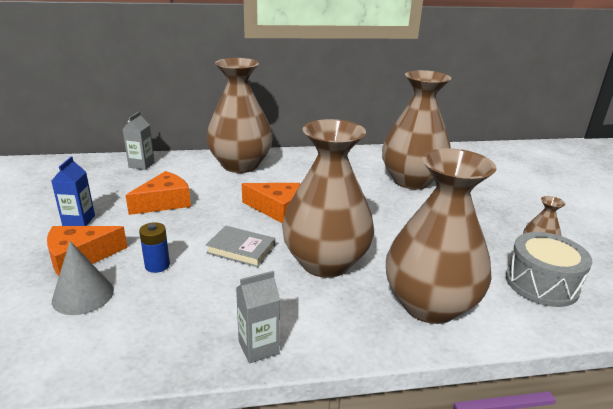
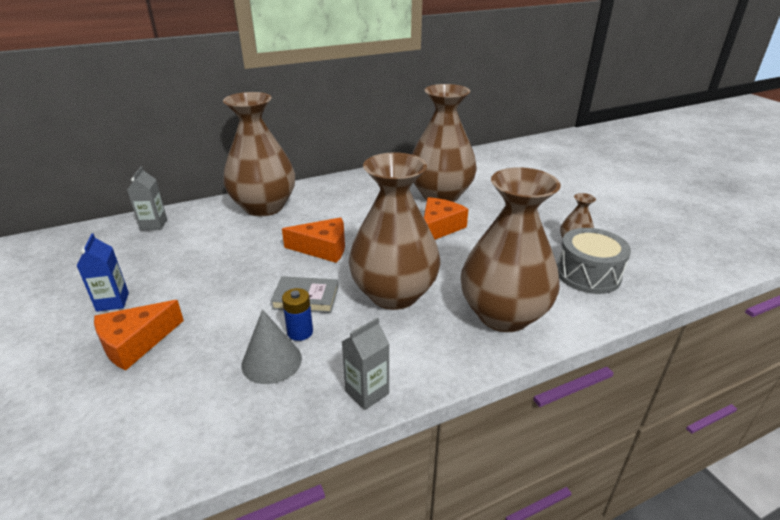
camera: 15 degrees left, 5 degrees up
(83, 295) = (160, 382): grey cone -> grey cone (271, 361)
(157, 265) = (226, 333): blue battery -> blue battery (300, 332)
(164, 202) = (201, 263): orange cheese -> orange cheese (439, 228)

